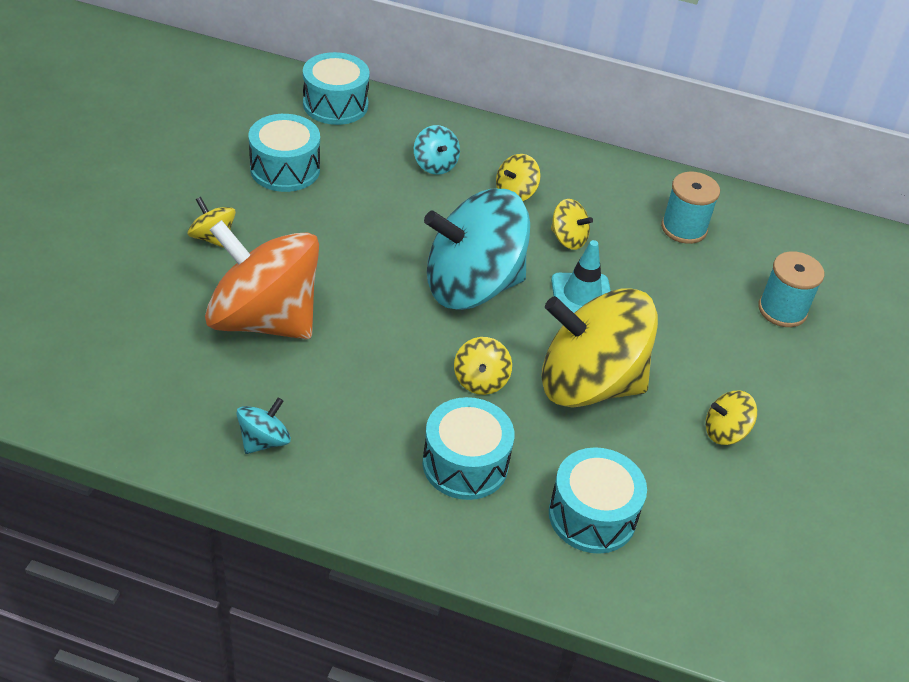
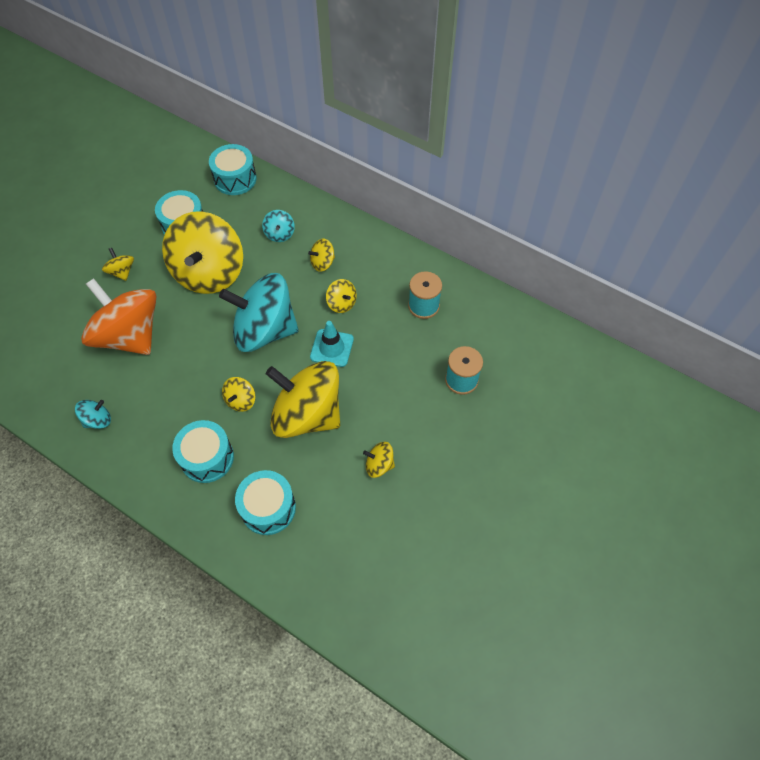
camera: 20 degrees right, 15 degrees up
(352, 223) = (209, 272): none -> yellow spinning top

